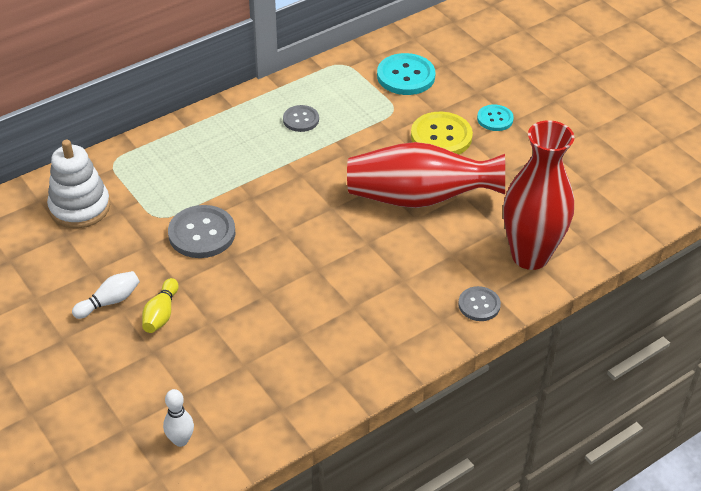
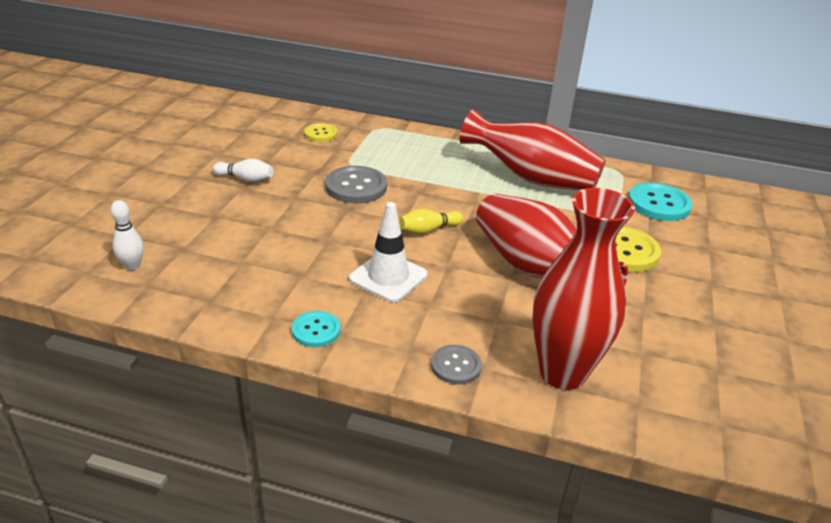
camera: 50 degrees right, 10 degrees down
(80, 207) = (320, 134): white stacking toy -> yellow button
(161, 314) = (256, 204): yellow bowling pin -> yellow bowling pin (428, 230)
(301, 119) = (531, 178): grey button -> red vase
(350, 284) = (388, 277): none -> white traffic cone
(495, 119) = (695, 271): turquoise button -> turquoise button (316, 330)

